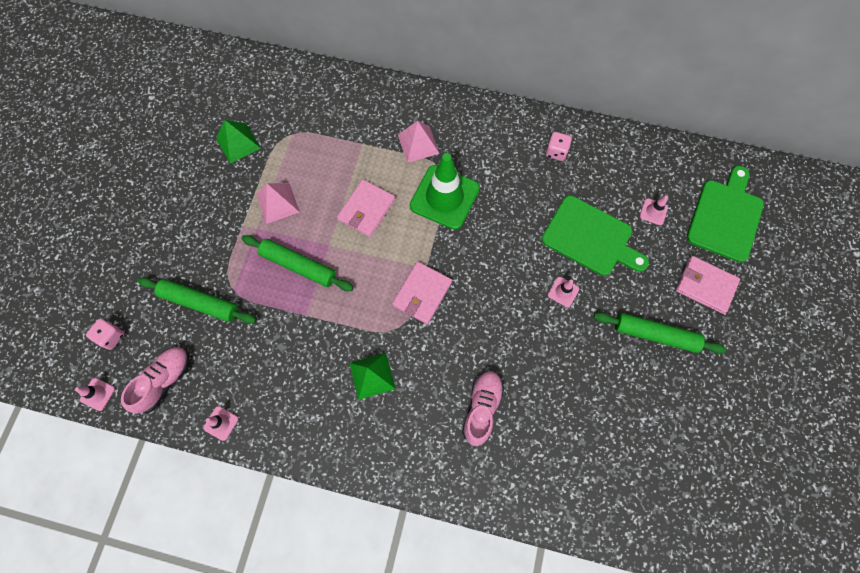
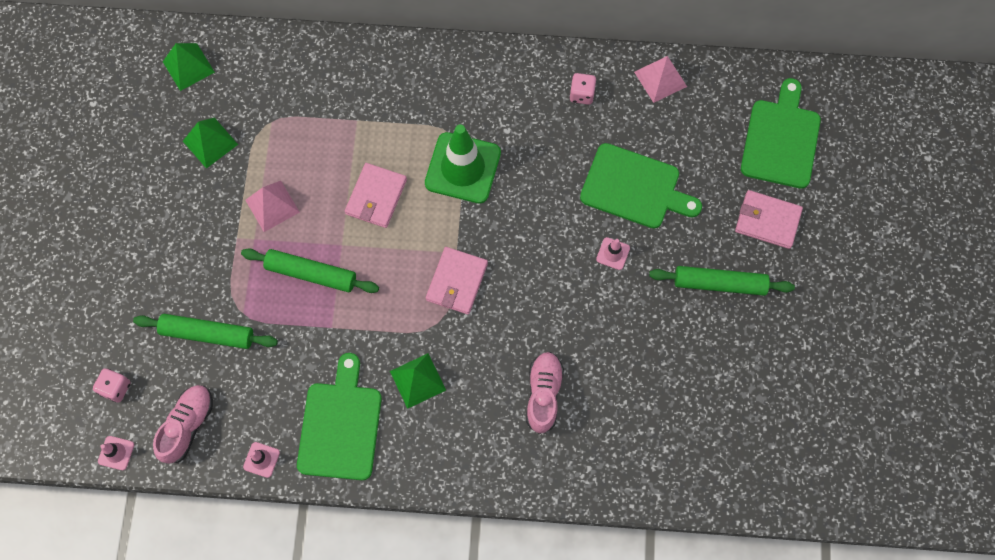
camera: 10 degrees left, 0 degrees up
(234, 80) = (188, 67): none -> green pyramid
(296, 404) = (340, 425): none -> green cutting board
(418, 144) = (421, 110): pink pyramid -> pink pyramid (660, 79)
(653, 212) = (700, 146): pink traffic cone -> none

